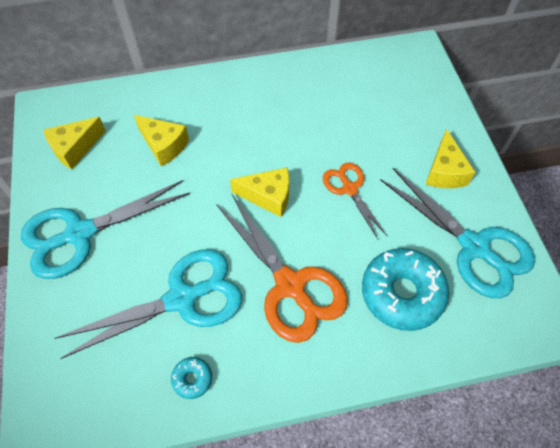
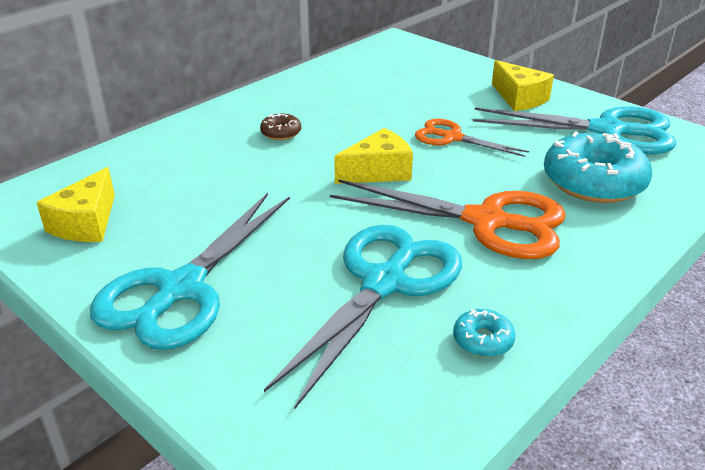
camera: 35 degrees left, 25 degrees down
(164, 145) = (208, 180): yellow cheese -> none
(243, 121) = (281, 133): none -> brown donut

